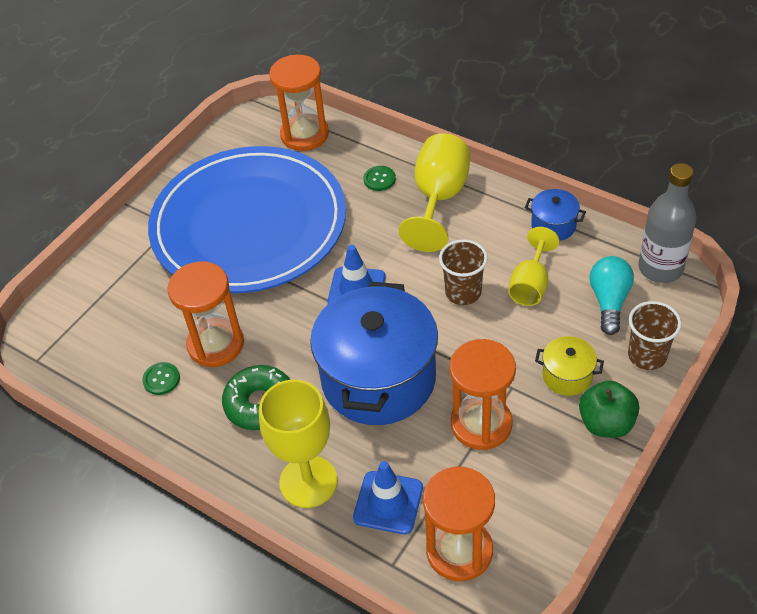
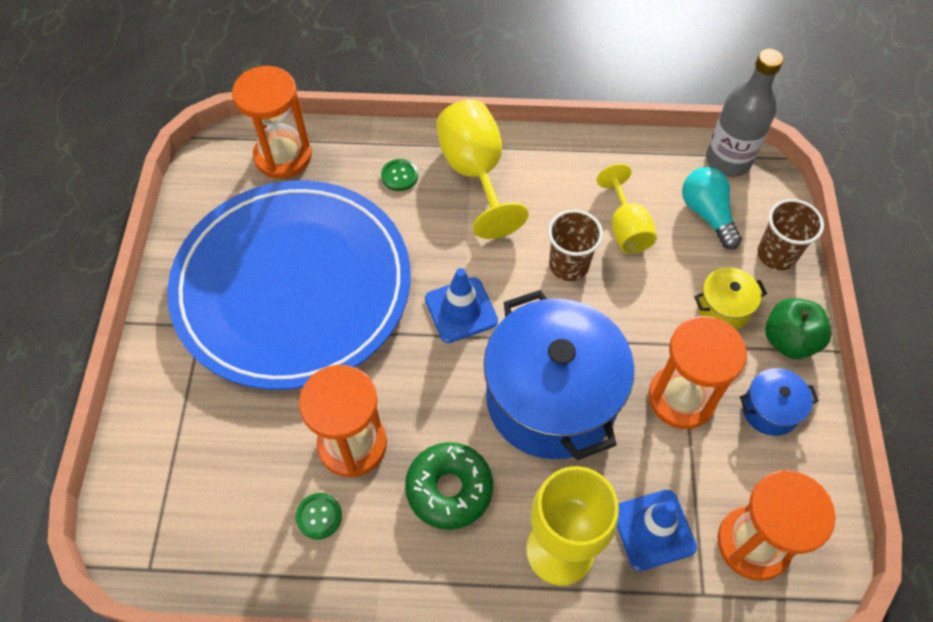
camera: 35 degrees left, 10 degrees up
(553, 225) = (604, 156): blue pot -> blue pot (770, 410)

